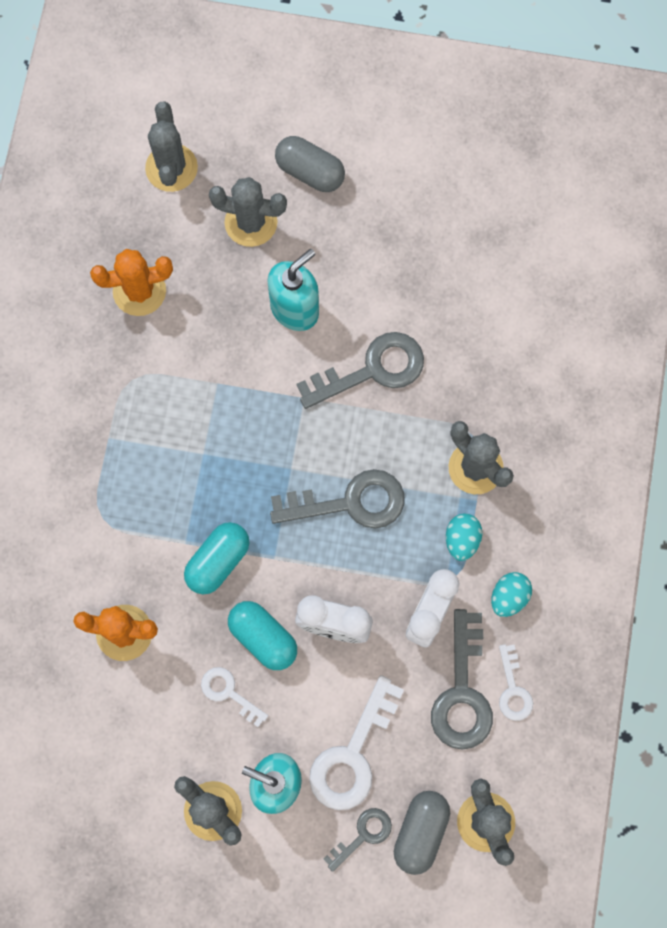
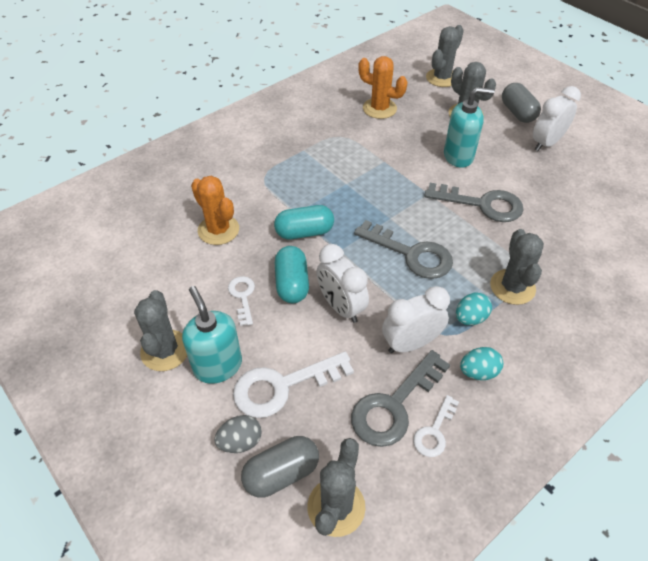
camera: 40 degrees right, 25 degrees down
(363, 835) = (240, 442): grey key -> grey egg
(377, 207) = (546, 143): none -> white clock

